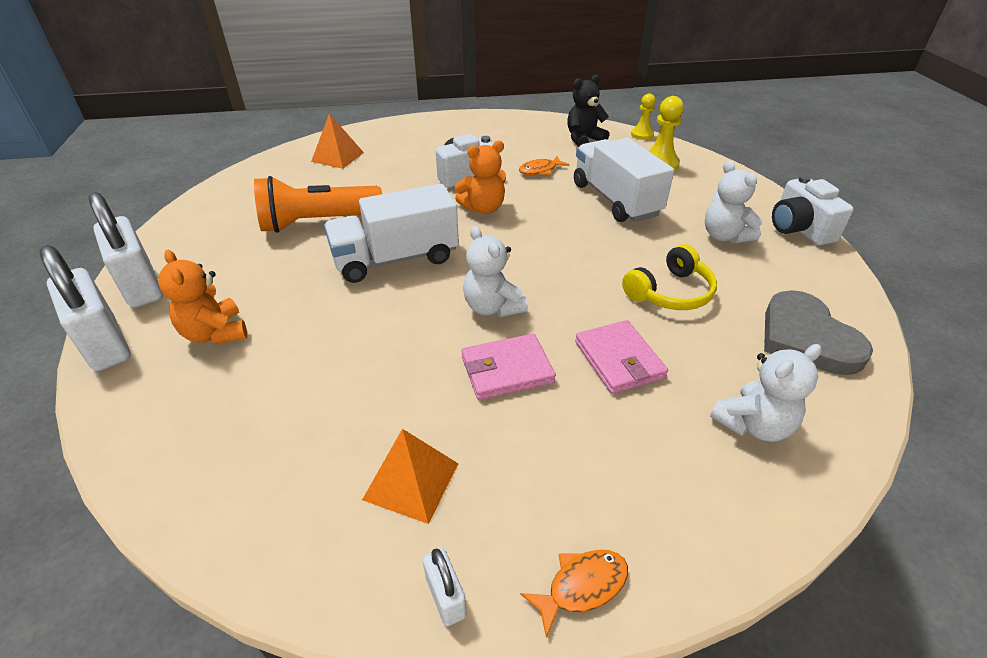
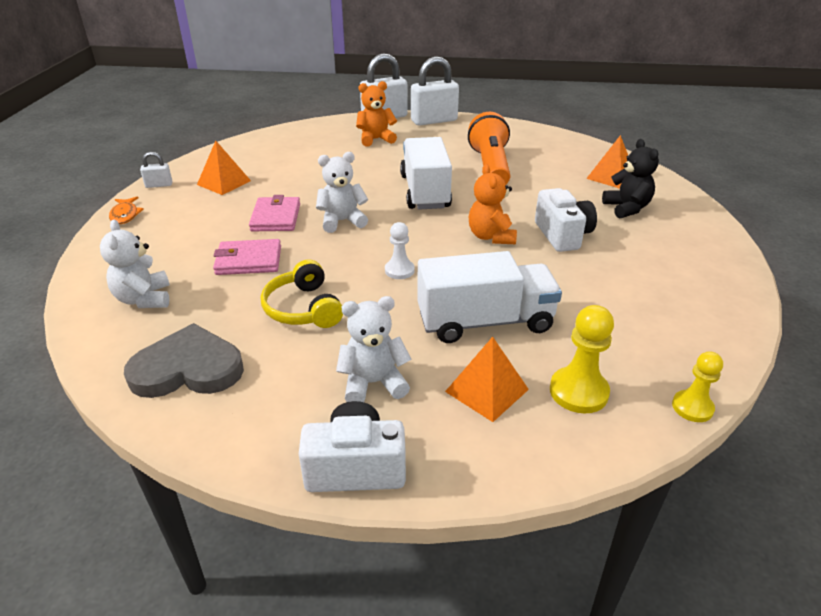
camera: 105 degrees right, 5 degrees down
(540, 170) = (569, 283): orange fish -> none
(571, 249) = (399, 270): none -> white pawn
(584, 139) = (666, 339): black teddy bear -> black teddy bear (626, 208)
(687, 193) = (487, 390): none -> orange pyramid

